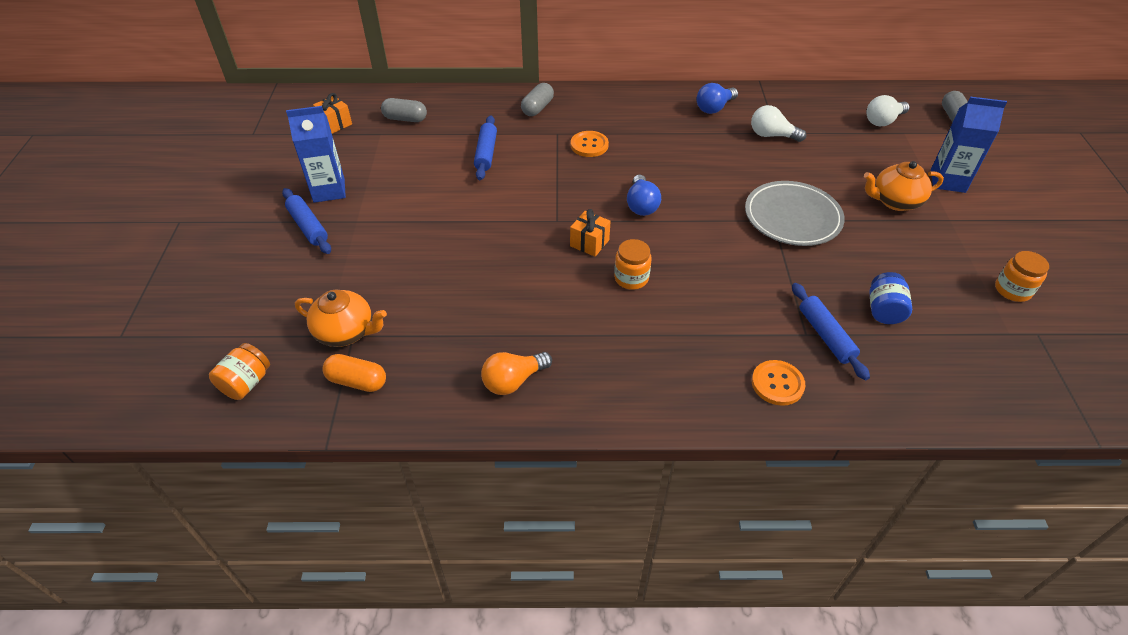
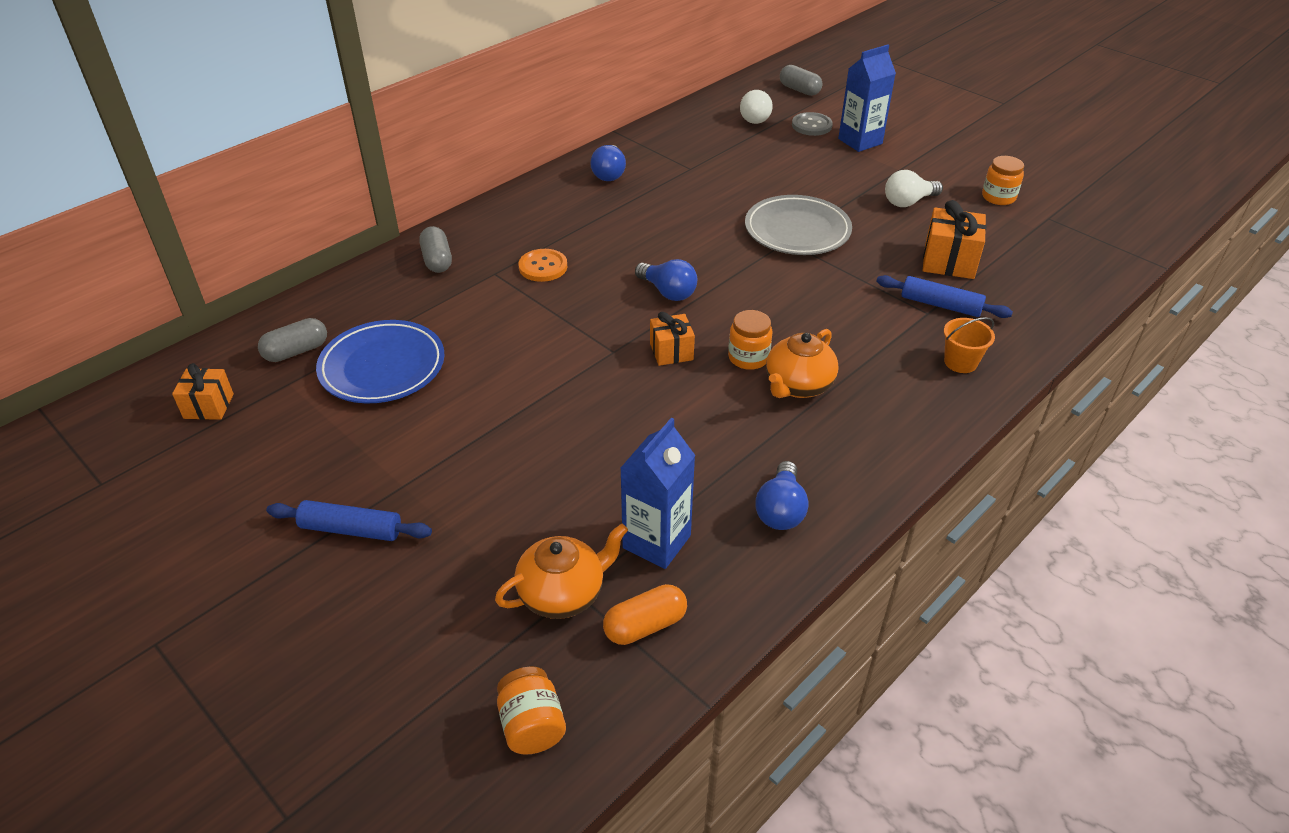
camera: 45 degrees left, 5 degrees down
(329, 190) = (317, 478): blue carton -> blue carton (656, 542)
(431, 152) = (382, 367): none -> blue plate
(486, 153) = (447, 333): blue rolling pin -> none
(513, 381) = (780, 510): orange light bulb -> blue light bulb
(772, 135) = (689, 172): white light bulb -> white light bulb (908, 202)
(777, 384) = (960, 362): orange button -> orange bucket
(884, 310) = (949, 261): blue jar -> orange gift
(895, 201) = (848, 176): orange teapot -> orange teapot (798, 386)
(922, 149) = (811, 125): none -> grey button

